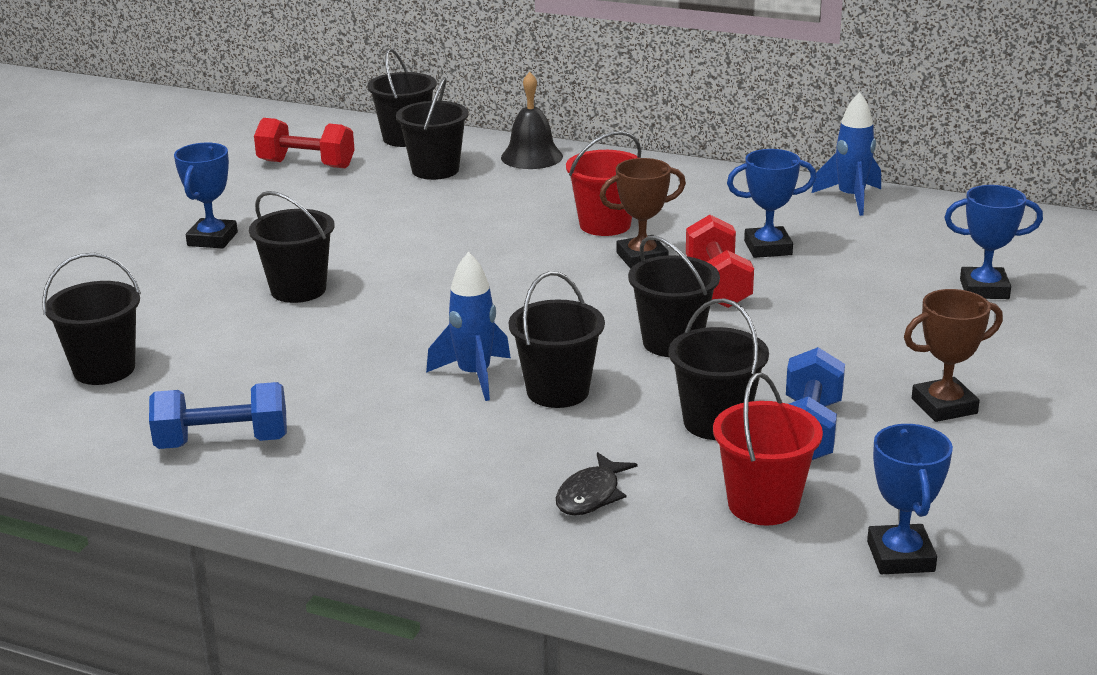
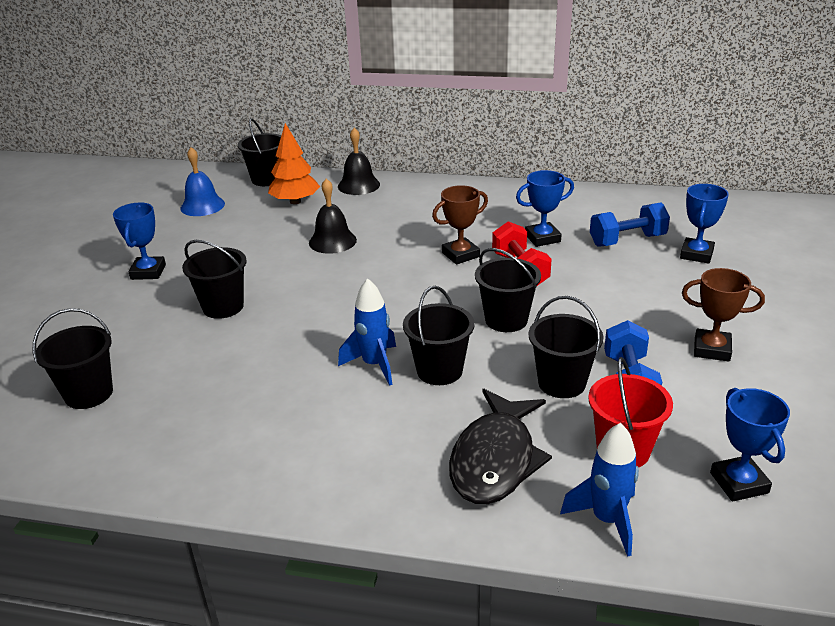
camera: 10 degrees left, 5 degrees up
(222, 442) = (198, 449): blue dumbbell -> blue dumbbell (627, 240)
(306, 164) = (202, 206): red dumbbell -> blue bell
(435, 170) = (295, 201): black bucket -> orange tree
(470, 225) = (332, 241): none -> black bell
(591, 495) = (495, 459): black fish -> black fish, size x1.96
(605, 225) = (426, 232): red bucket -> none
(851, 198) = (581, 196): blue rocket -> blue rocket (607, 520)
(944, 406) = (712, 349): brown trophy -> brown trophy turned 45 degrees clockwise
(984, 289) = (696, 254): blue trophy -> blue trophy turned 60 degrees counterclockwise

